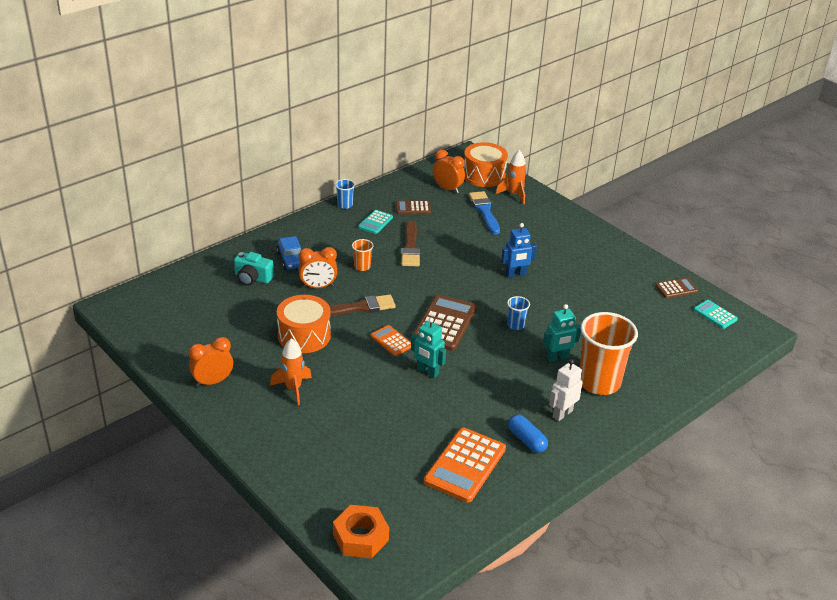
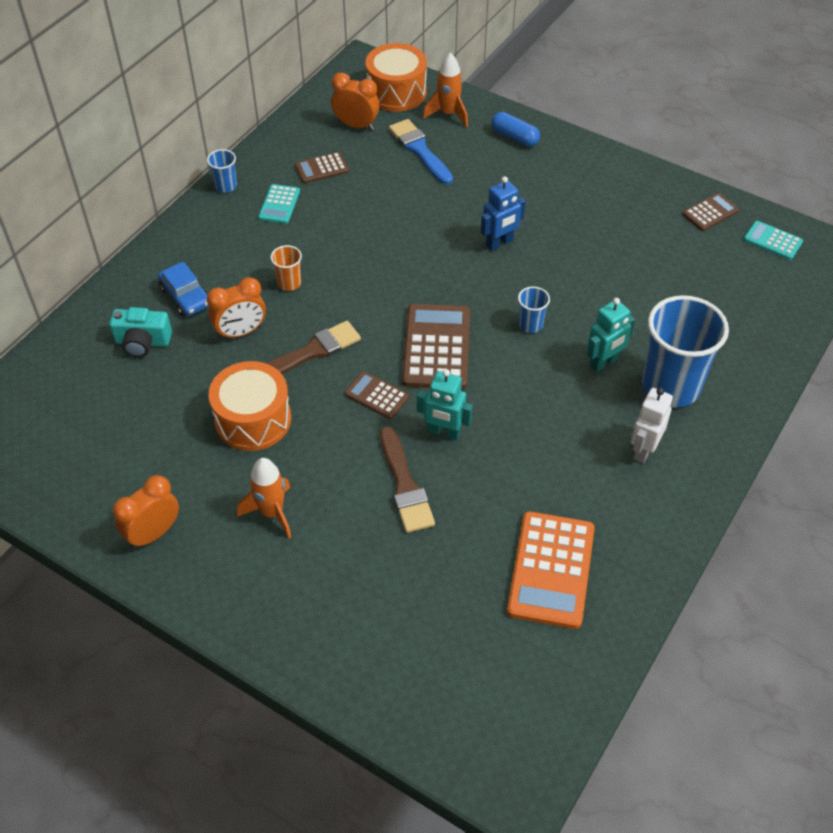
camera: 15 degrees left, 15 degrees up
(360, 537) = (458, 730): orange nut -> none
(391, 341) = (376, 395): orange calculator -> brown calculator
(410, 247) = (343, 234): brown brush -> brown brush (405, 485)
(527, 440) = (614, 505): blue capsule -> blue capsule (514, 137)
(599, 382) = (671, 386): orange cup -> blue cup

